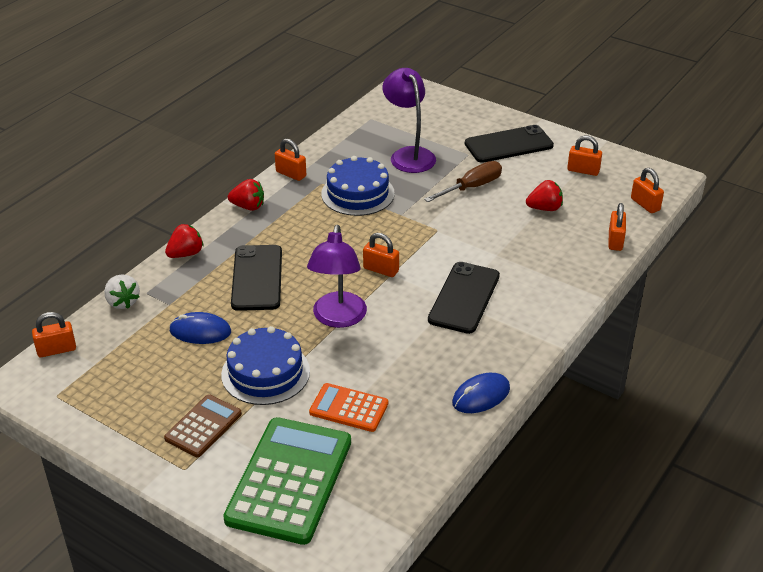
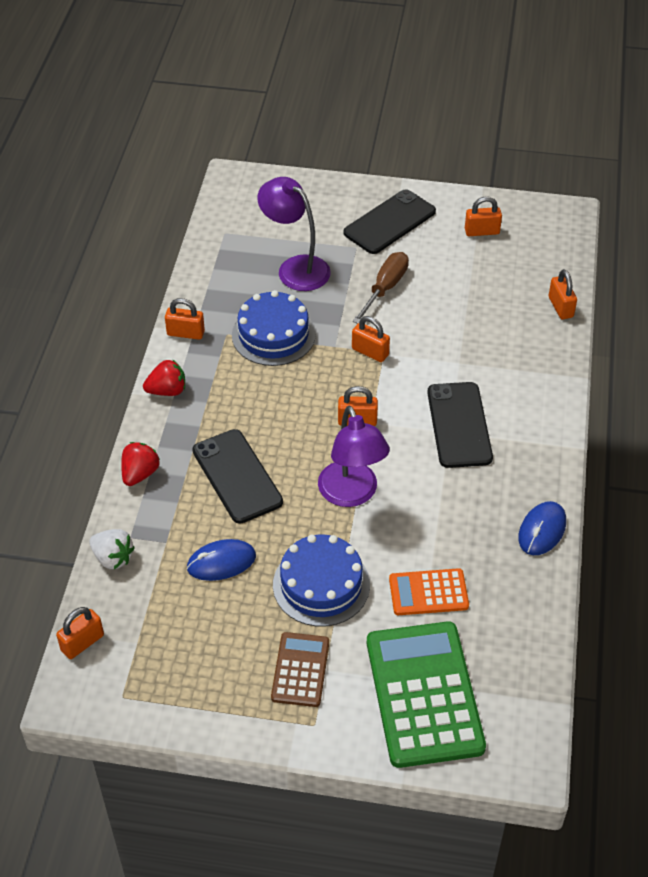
camera: 25 degrees left, 10 degrees up
(544, 208) = (472, 290): red strawberry -> none
(645, 204) = (563, 254): orange padlock -> orange padlock (370, 352)

